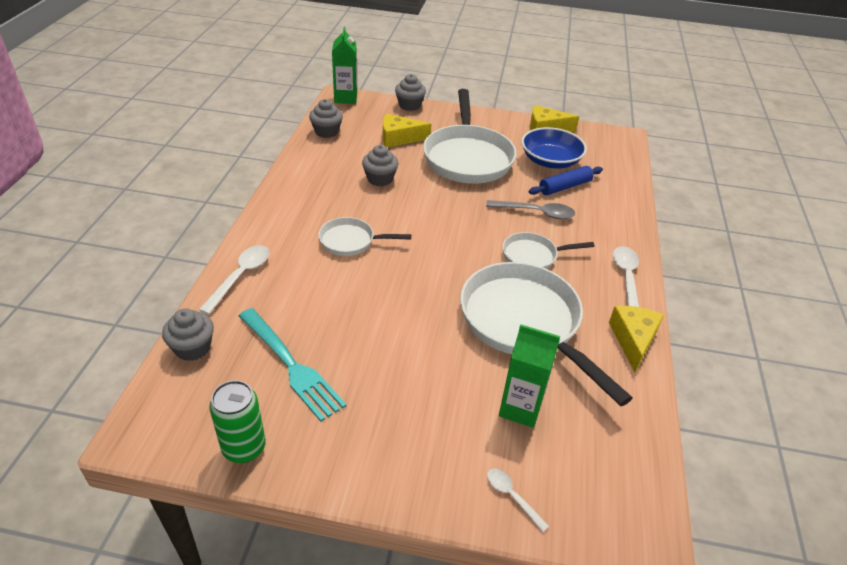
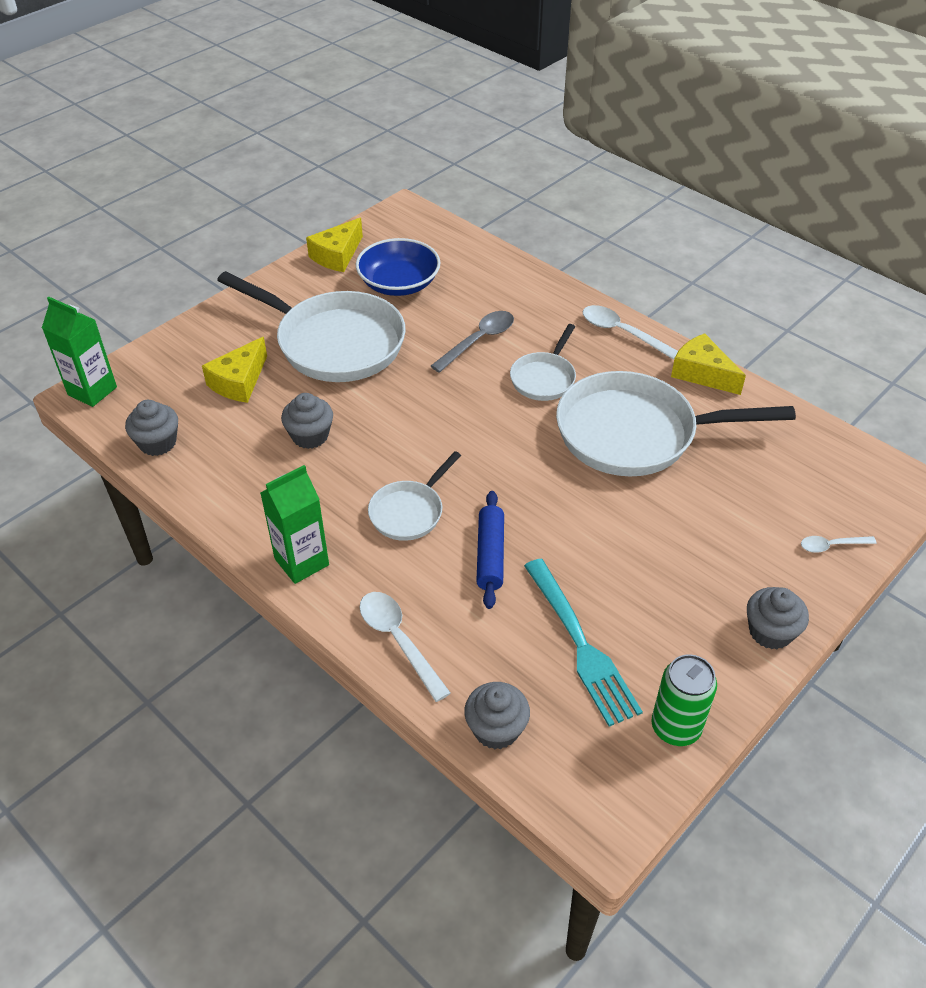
camera: 55 degrees left, 5 degrees up
(291, 365) = (580, 645): turquoise fork -> turquoise fork turned 75 degrees clockwise
(409, 105) = (174, 339): grey cupcake -> grey cupcake (770, 632)
(520, 408) = (739, 491): green carton -> green carton (301, 562)
(565, 187) = (453, 297): blue rolling pin -> blue rolling pin (490, 555)

